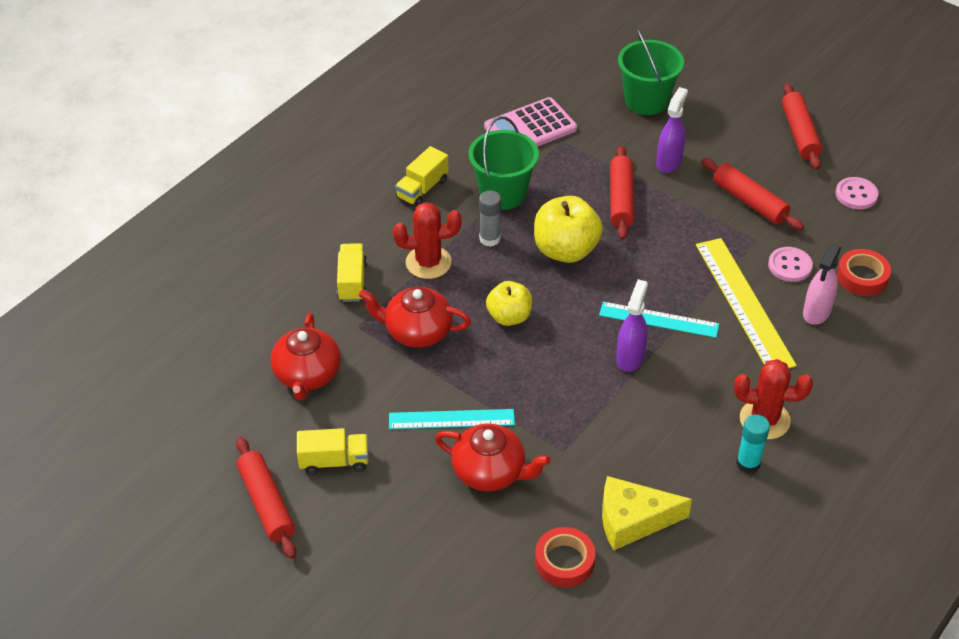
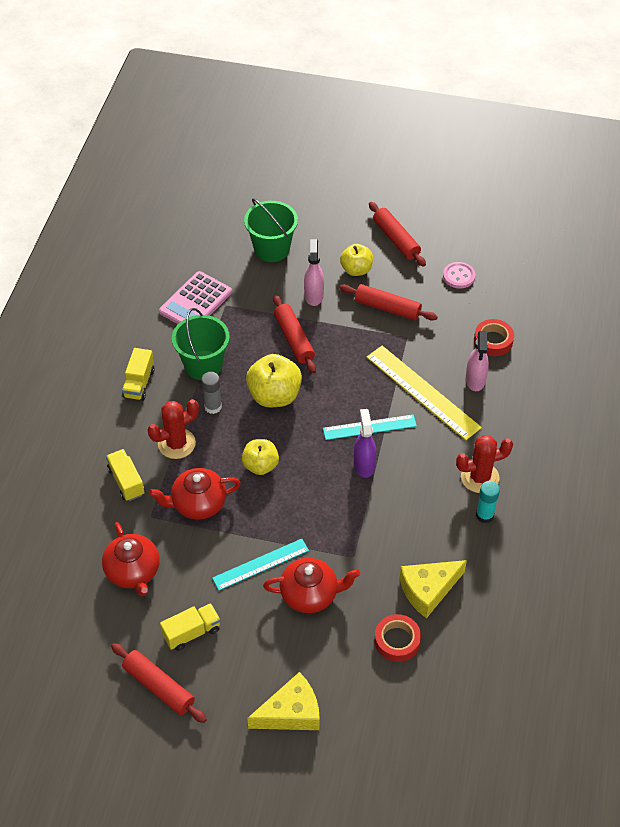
camera: 25 degrees left, 5 degrees up
(397, 590) = (291, 712): none -> yellow cheese
(669, 162) = (314, 295): purple spray bottle -> pink spray bottle
(734, 151) = (356, 270): none -> yellow apple
(789, 266) = (440, 350): pink button -> none

